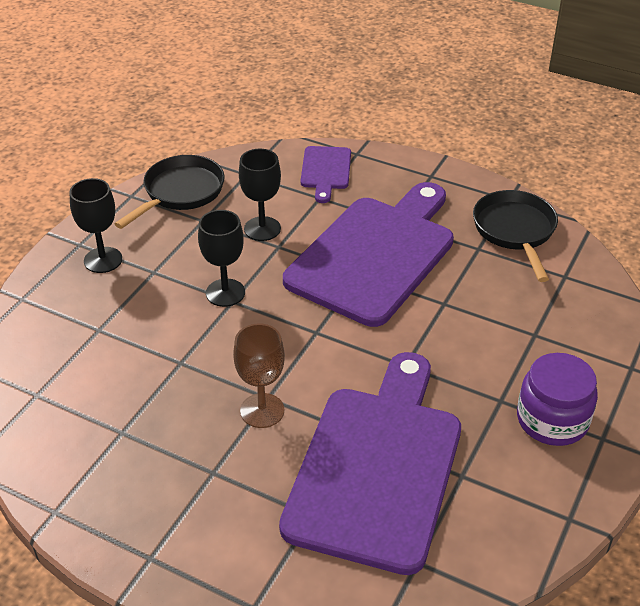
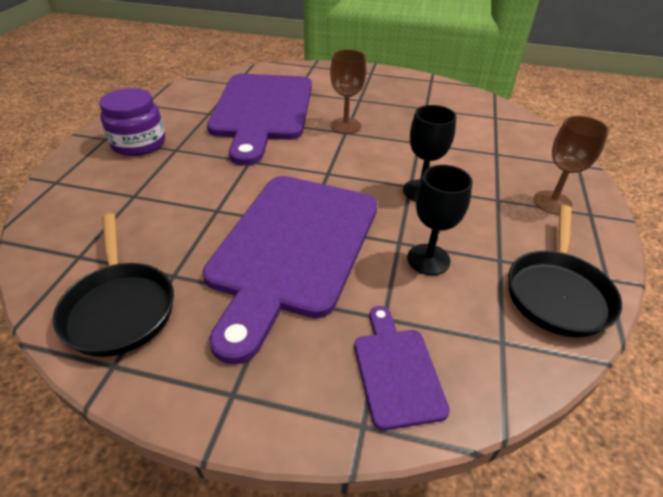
camera: 165 degrees right, 0 degrees up
(103, 260) = (552, 202): black goblet -> brown goblet

